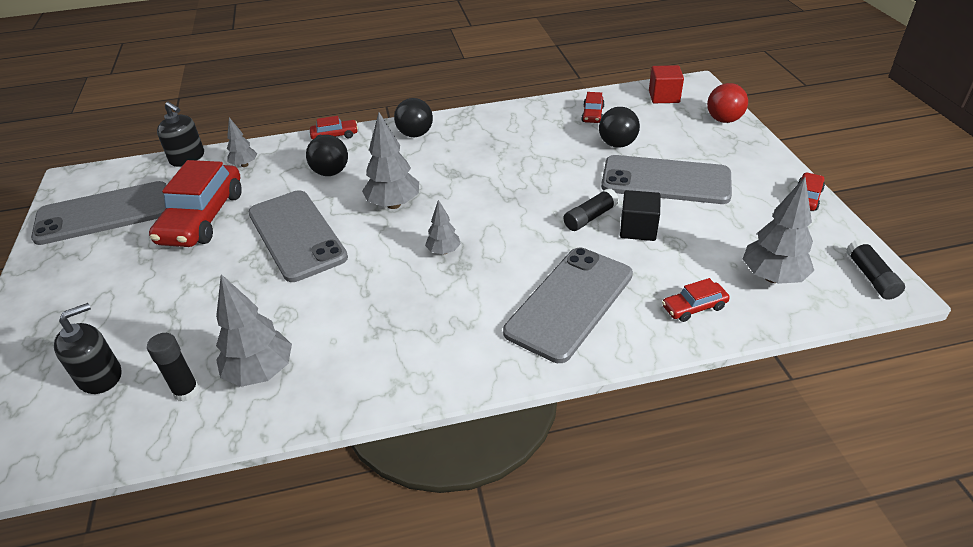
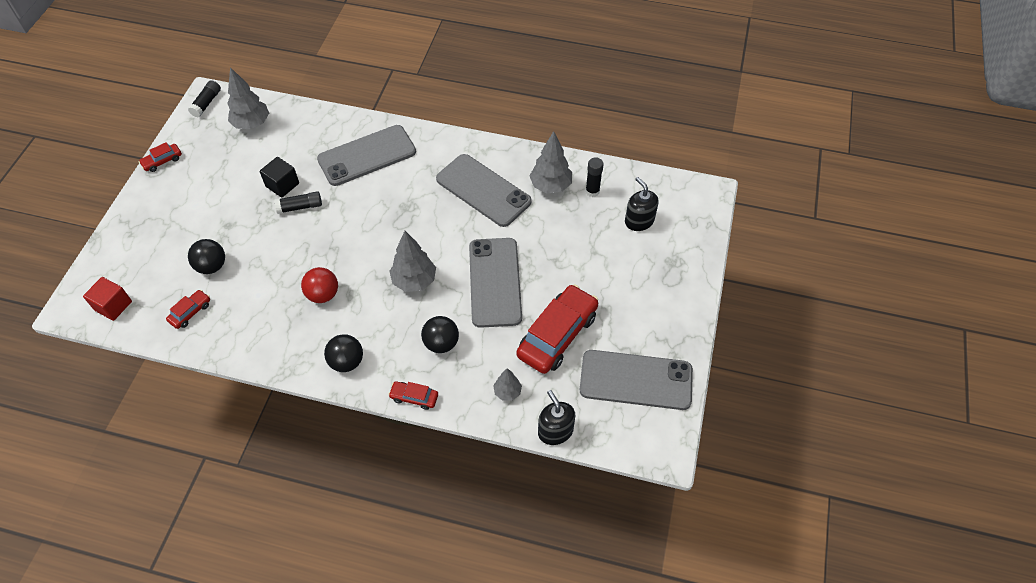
camera: 155 degrees left, 15 degrees up
(100, 376) = (639, 221): black soap dispenser -> black soap dispenser turned 75 degrees clockwise
(443, 251) = (408, 222): grey tree -> none
(665, 181) = (222, 214): grey phone -> grey phone (483, 190)
(694, 307) = (309, 126): red car -> none
(723, 120) = (110, 253): red ball -> red ball (323, 294)

